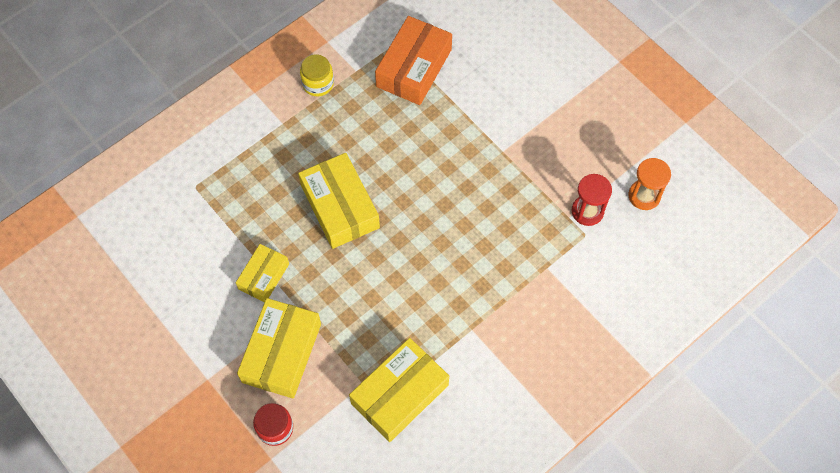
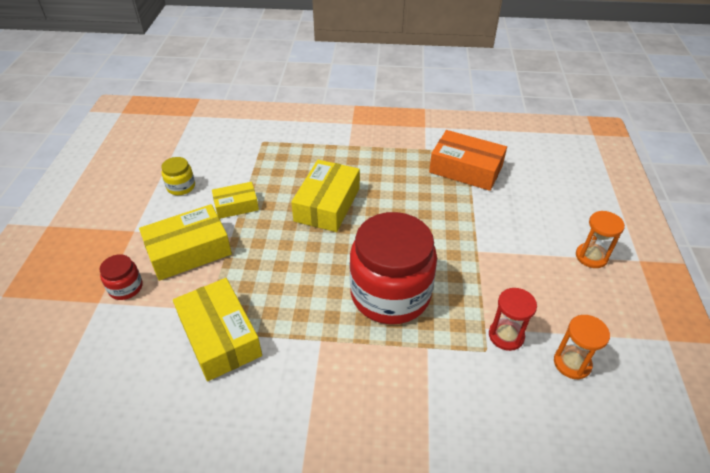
camera: 45 degrees right, 20 degrees down
(318, 83) = (394, 141): yellow jar -> yellow jar (181, 187)
(399, 394) = (220, 336): yellow box -> yellow box turned 60 degrees clockwise
(414, 68) = (465, 169): orange box -> orange box turned 45 degrees clockwise
(479, 247) = (390, 294): none -> red jar
(585, 86) = (591, 257): none -> orange hourglass

